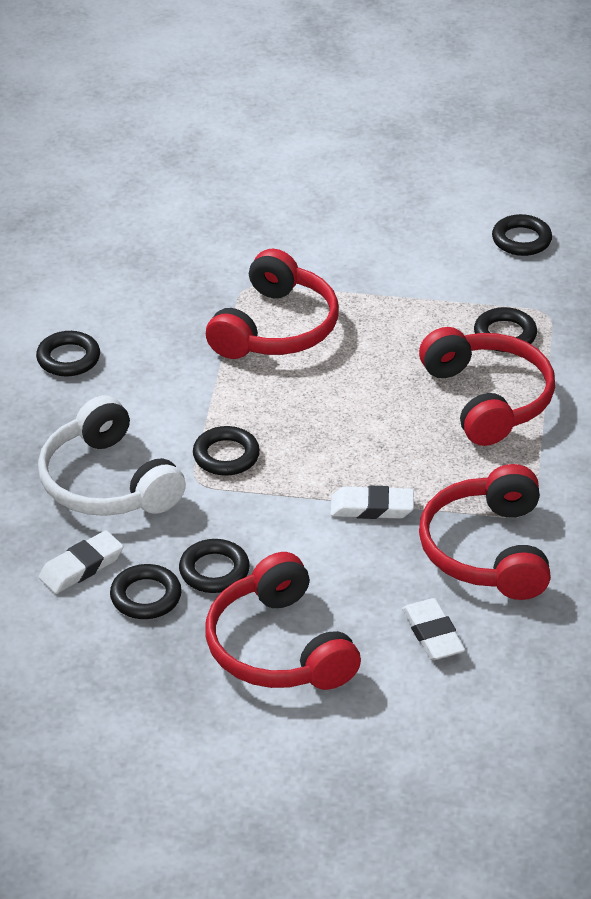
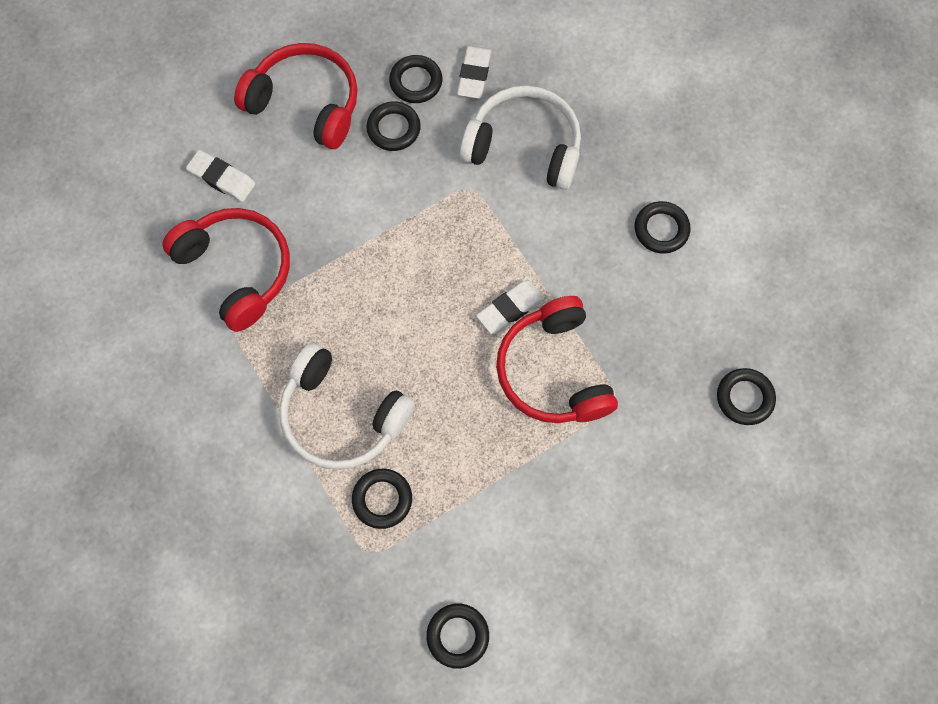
camera: 140 degrees right, 30 degrees up
(226, 456) = (473, 224): black ring -> black ring (744, 398)
(372, 507) = (340, 251): white eraser -> white eraser (510, 309)
(488, 399) = (342, 416): red headphones -> white headphones

